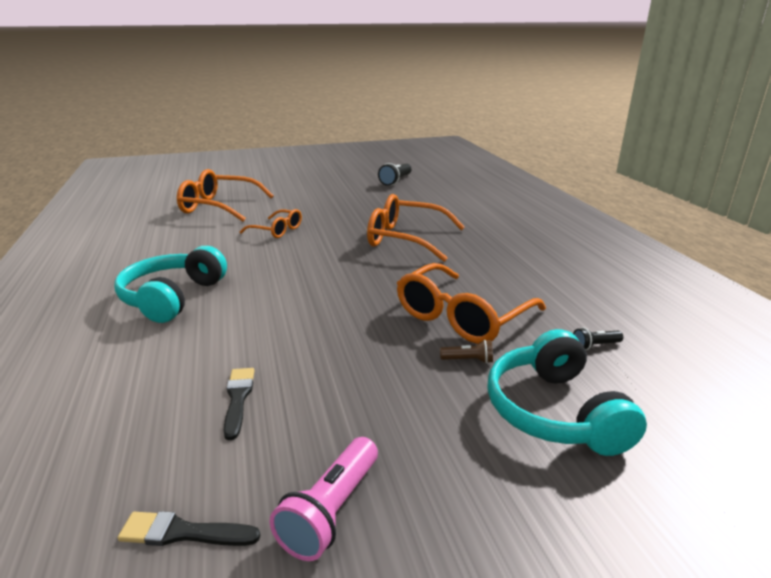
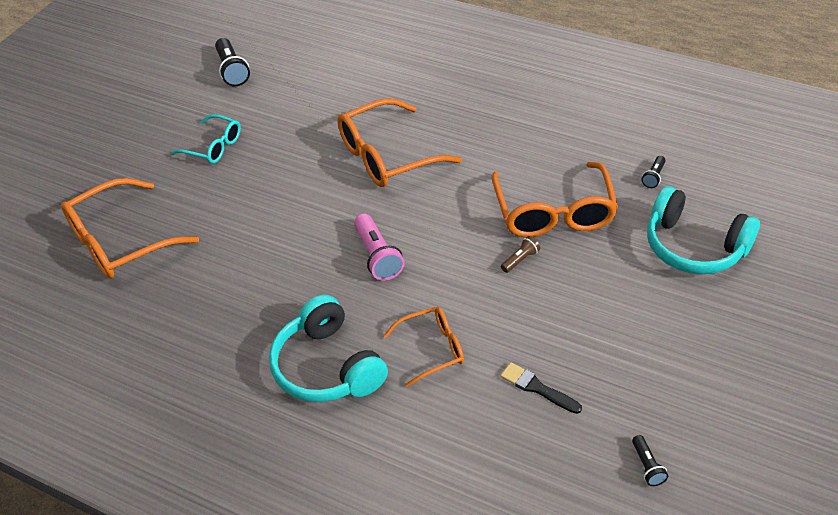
camera: 45 degrees left, 20 degrees up
(183, 533) = (647, 466): black brush -> black flashlight
(277, 230) = (255, 229): orange glasses -> orange glasses (432, 349)
(328, 198) = (213, 146): none -> turquoise glasses
(331, 510) = (685, 393): pink flashlight -> pink flashlight (377, 256)
(468, 360) = (608, 246): brown flashlight -> brown flashlight (520, 260)

